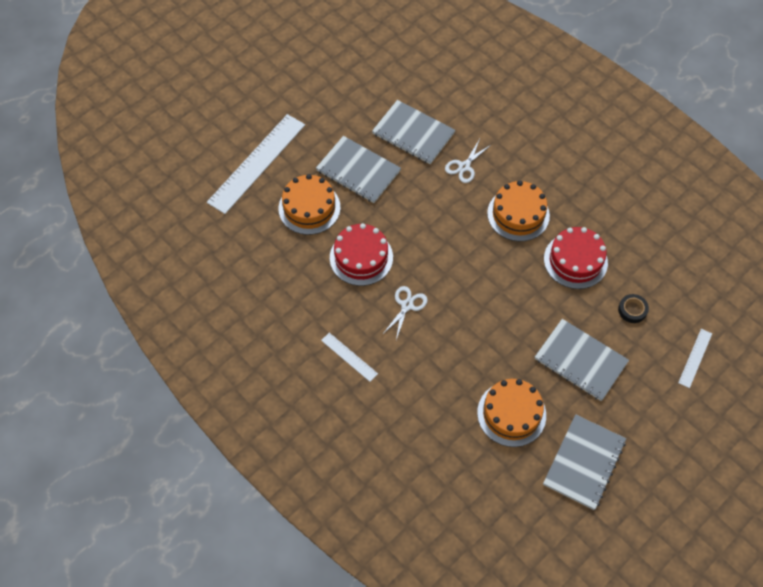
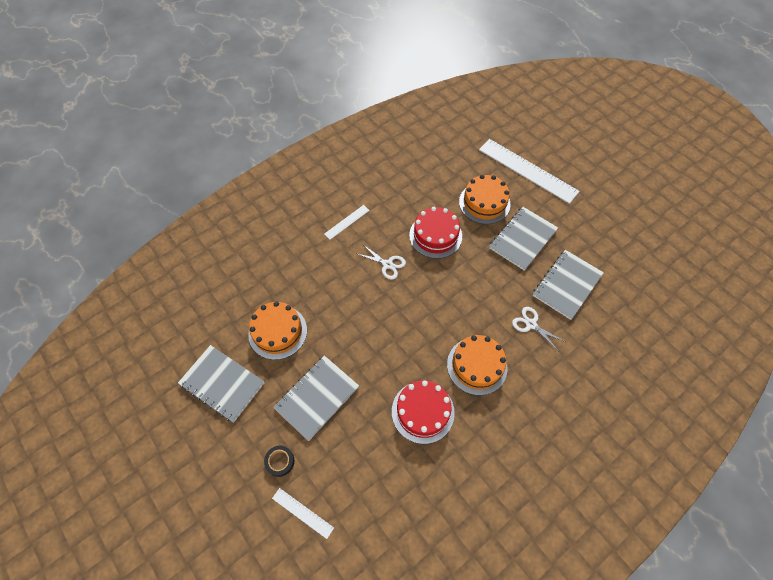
camera: 95 degrees right, 0 degrees up
(632, 310) = (363, 458): black tape -> black tape (280, 461)

